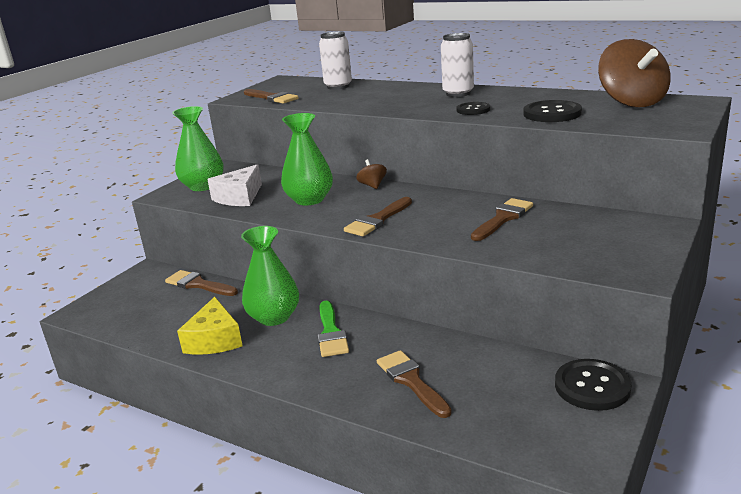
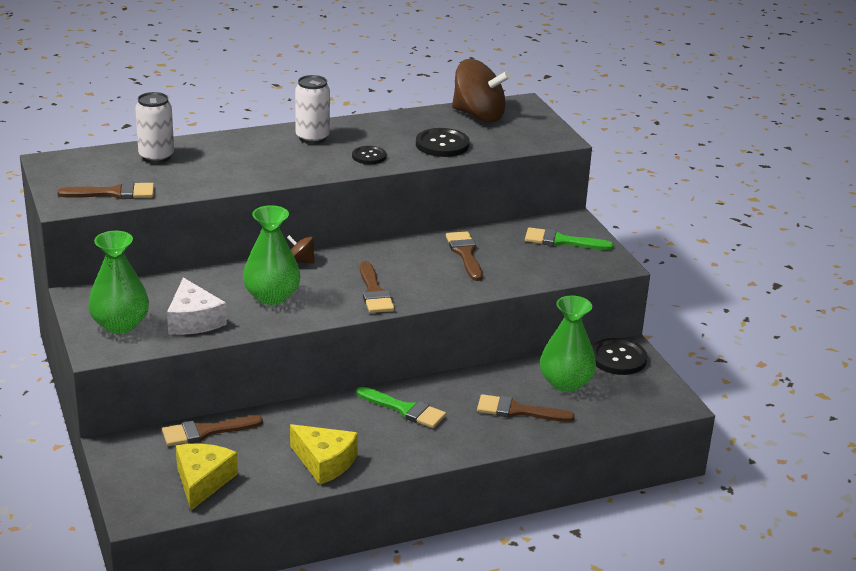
camera: 55 degrees left, 5 degrees up
(138, 313) = (202, 481): none -> yellow cheese
(274, 317) = (336, 421): green vase -> green vase (565, 383)
(618, 237) = (562, 241): none -> green brush

